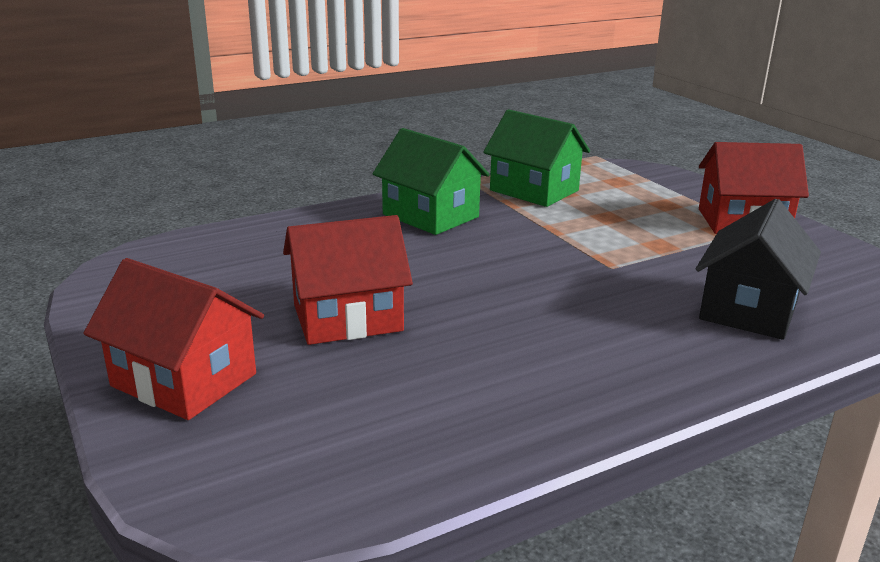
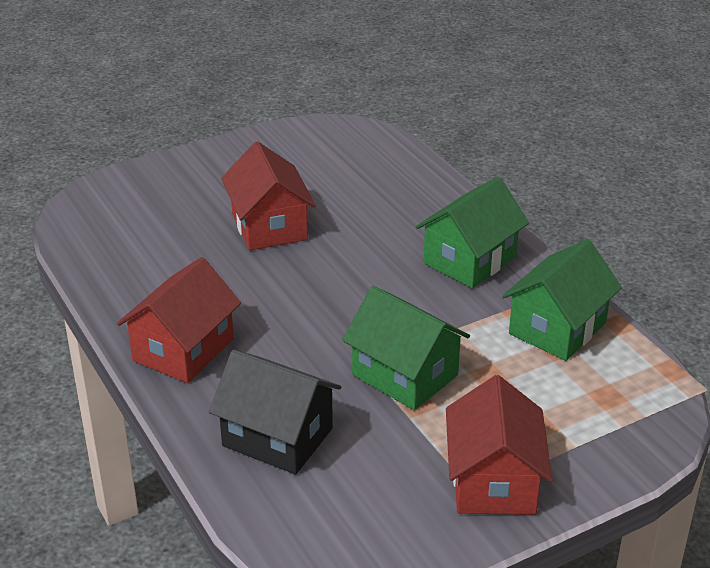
camera: 90 degrees right, 10 degrees up
(184, 380) = (195, 175): red house -> red house (183, 350)
(622, 249) = (405, 375): none -> green house

